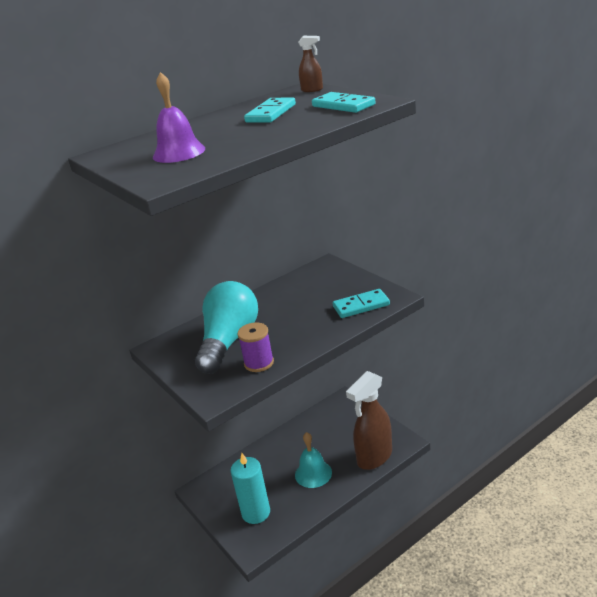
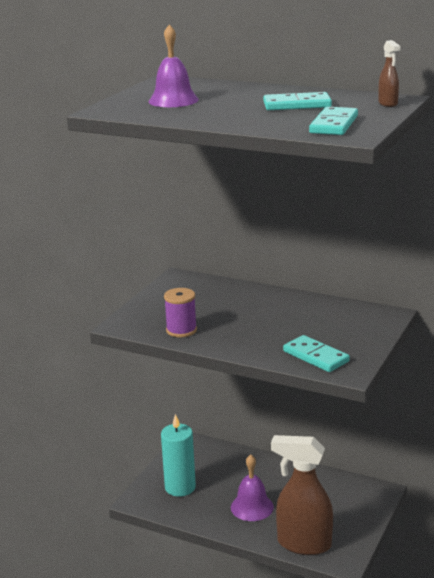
camera: 60 degrees right, 5 degrees down
(229, 341) = (207, 306): turquoise light bulb -> none
(313, 473) = (252, 507): turquoise bell -> purple bell

